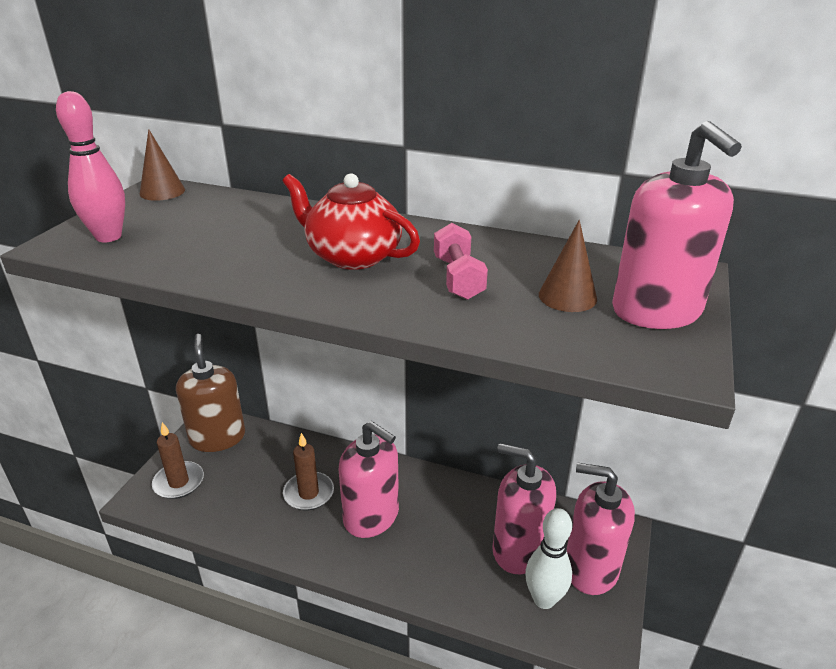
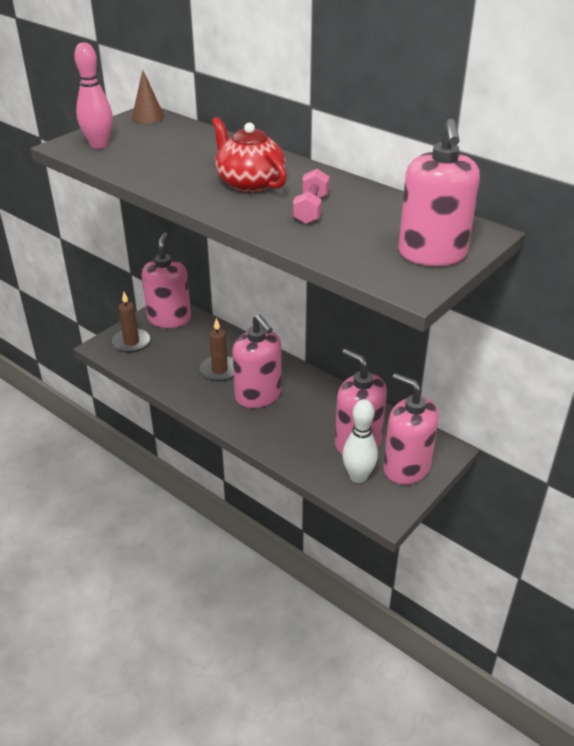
camera: 20 degrees right, 5 degrees up
(217, 437) = (169, 319): brown soap dispenser -> pink soap dispenser
(567, 296) = (377, 234): brown cone -> none

